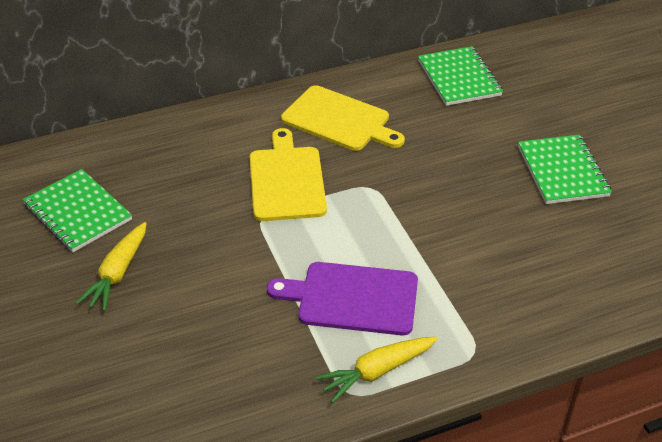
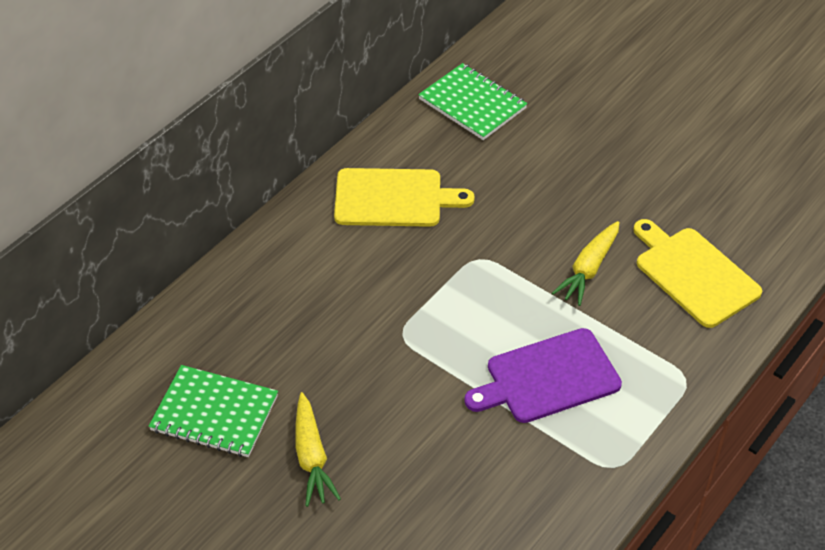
camera: 30 degrees left, 5 degrees up
(286, 180) = (394, 286): yellow cutting board -> yellow cutting board (694, 274)
(377, 372) = (620, 436): yellow carrot -> yellow carrot (588, 269)
(562, 171) = (635, 168): green notebook -> none

